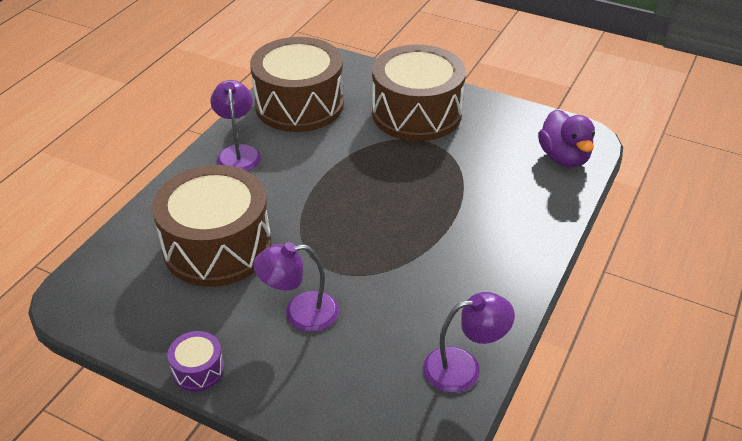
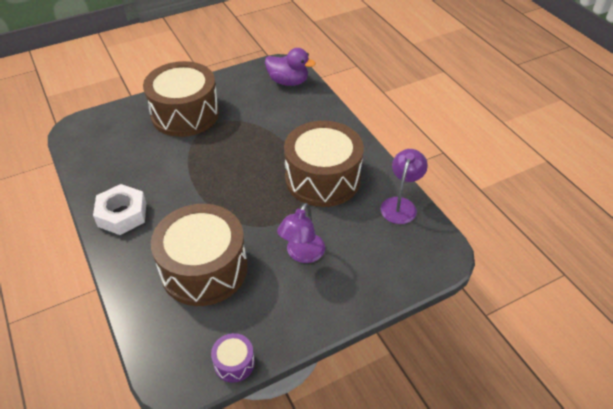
camera: 55 degrees left, 5 degrees up
(198, 370) = (305, 328): purple drum -> purple drum (234, 363)
(238, 153) = (122, 214): purple lamp -> white nut
(299, 105) = (110, 160): brown drum -> brown drum (322, 178)

